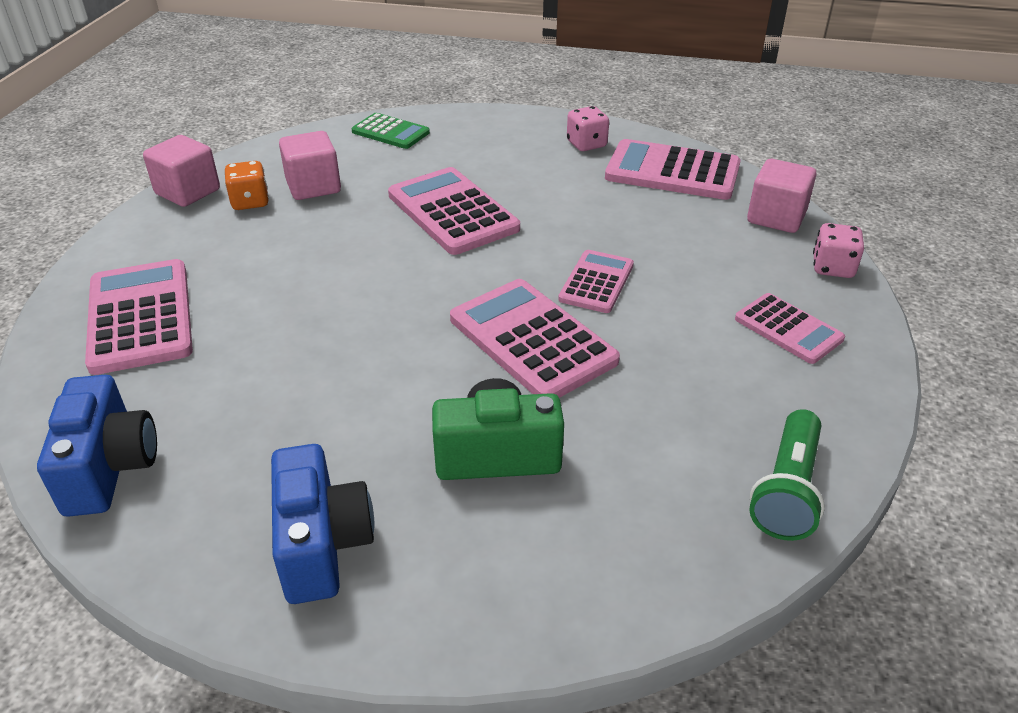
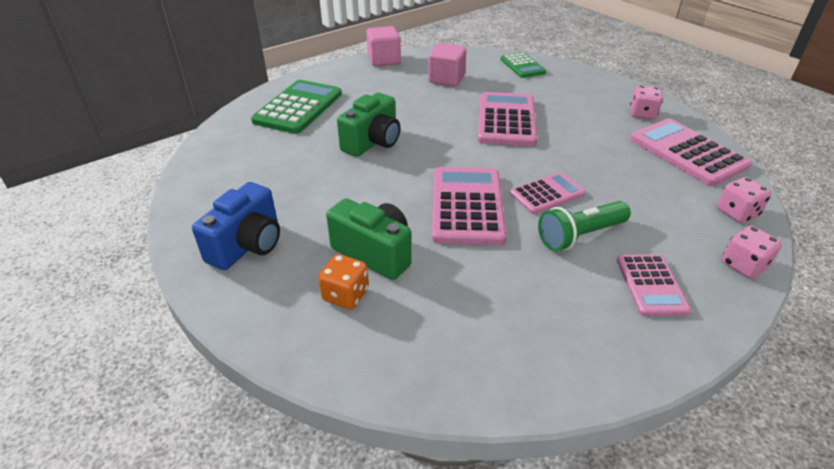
camera: 40 degrees right, 0 degrees up
(110, 468) = (213, 165): blue camera -> none
(140, 317) = (298, 107): pink calculator -> green calculator
(250, 202) = (406, 75): orange dice -> orange dice (345, 295)
(319, 316) = (373, 142): none -> green camera
(776, 217) = (737, 213): pink cube -> pink dice
(787, 490) = (519, 376): green flashlight -> green flashlight (580, 235)

